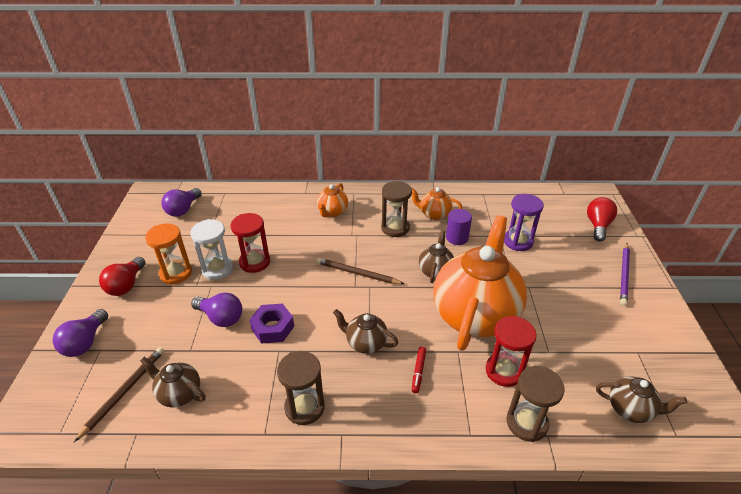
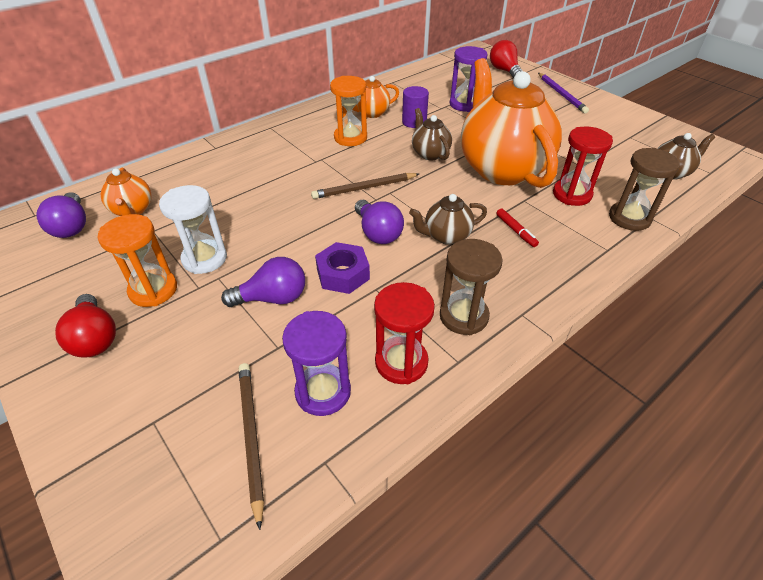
camera: 40 degrees left, 5 degrees up
(85, 342) = (119, 428): purple light bulb -> purple light bulb (378, 233)
(179, 394) = (323, 392): brown teapot -> purple hourglass
(254, 262) = (242, 231): red hourglass -> red hourglass (401, 362)
(332, 212) = (269, 151): orange teapot -> orange teapot (133, 210)
(395, 228) = (350, 138): brown hourglass -> orange hourglass

